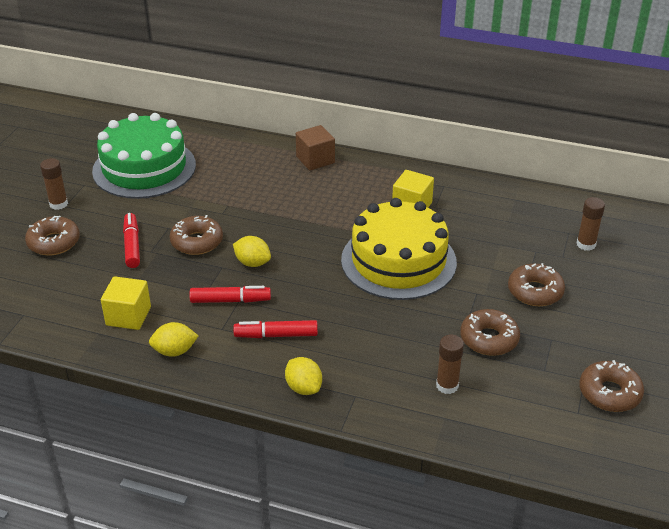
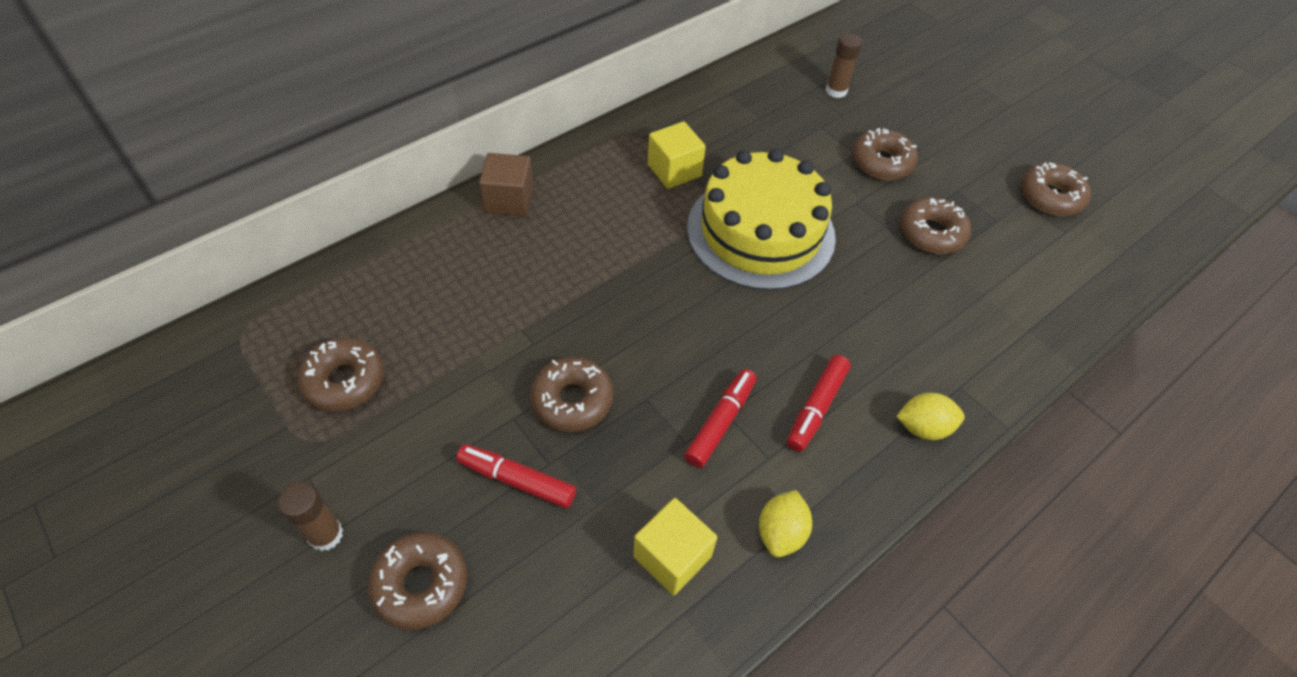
camera: 60 degrees left, 15 degrees up
(144, 168) = (344, 381): green cake -> brown donut
(252, 263) = (663, 363): yellow lemon -> none
(447, 385) = (983, 302): brown glue stick -> none

